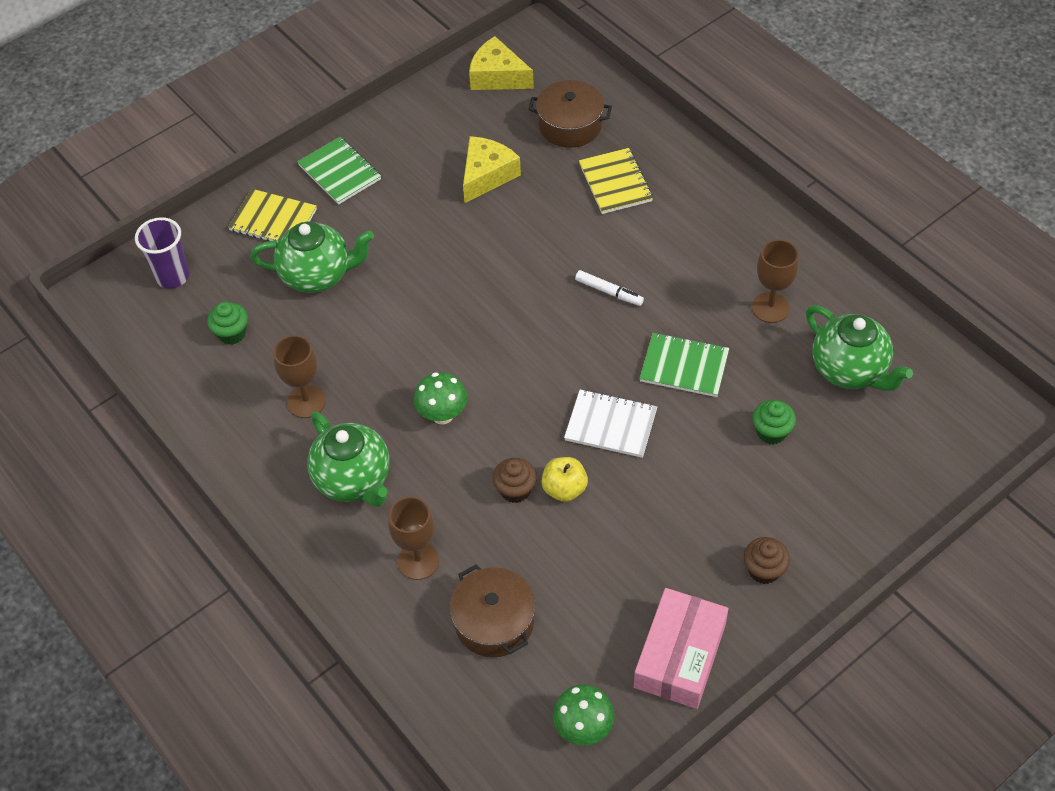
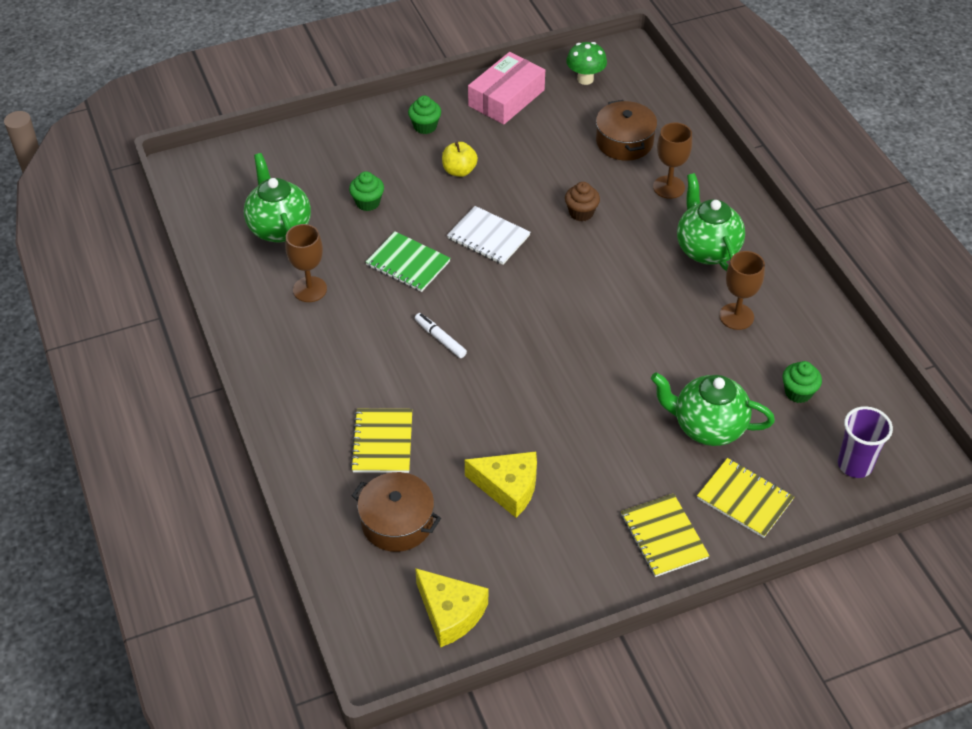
camera: 165 degrees left, 5 degrees down
(340, 172) = (663, 536): green notebook -> yellow notebook
(442, 415) = (622, 277): green mushroom -> none
(487, 175) = (508, 487): yellow cheese -> yellow cheese turned 120 degrees counterclockwise
(564, 489) = (543, 204): yellow apple -> yellow apple (459, 171)
(764, 570) = (425, 126): brown cupcake -> green cupcake

